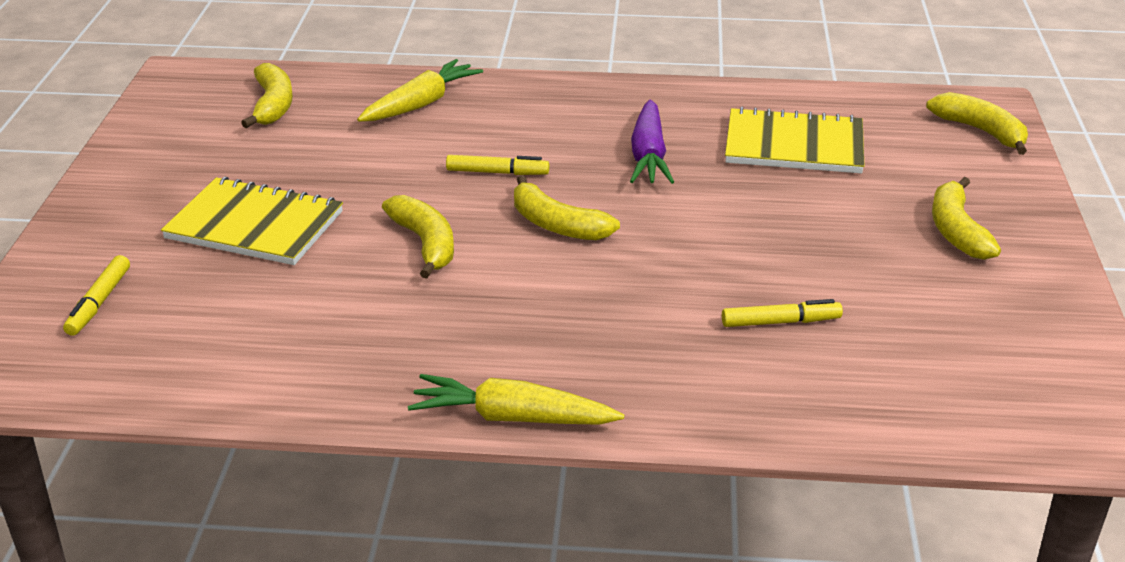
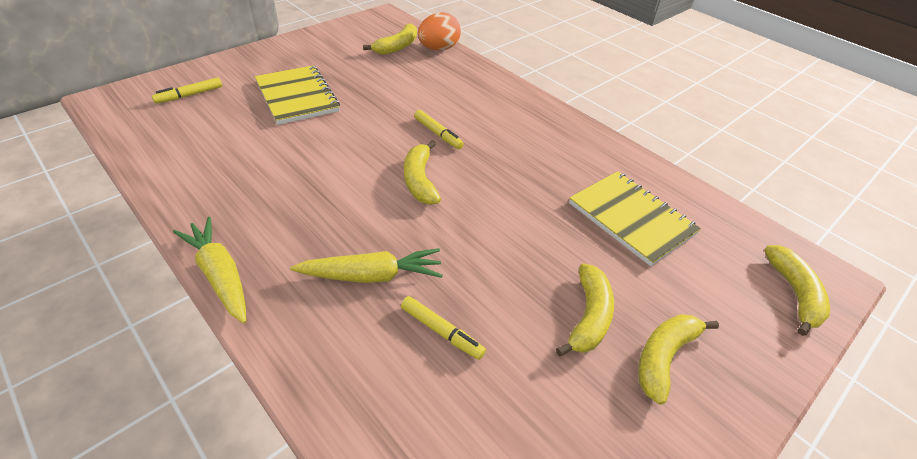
camera: 40 degrees right, 10 degrees up
(331, 82) = (438, 49): none -> orange egg
(420, 104) = (460, 79): yellow carrot -> yellow carrot (371, 275)
(425, 244) = (345, 150): yellow banana -> yellow banana (588, 317)
(648, 155) = (531, 171): purple carrot -> none

